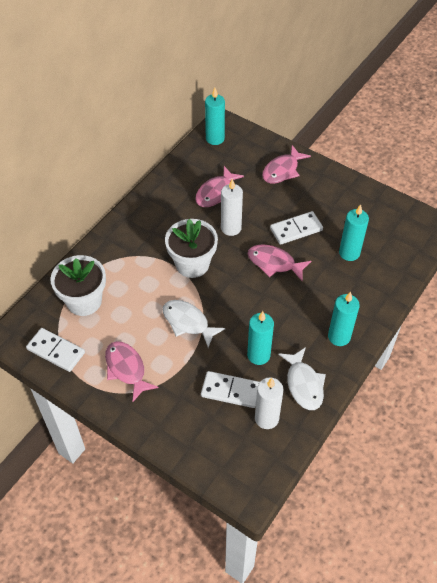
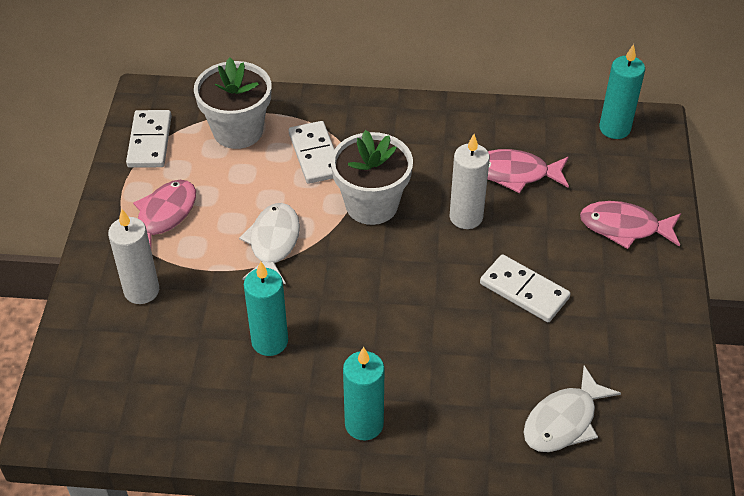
camera: 60 degrees right, 5 degrees down
(230, 391) = (193, 335): white domino -> white domino (315, 155)
(266, 418) = (173, 394): white candle -> white candle (141, 291)
(274, 263) = (441, 292): pink fish -> none
(303, 384) = (253, 414): white fish -> white fish (564, 421)
(349, 253) = (532, 374): turquoise candle -> none

